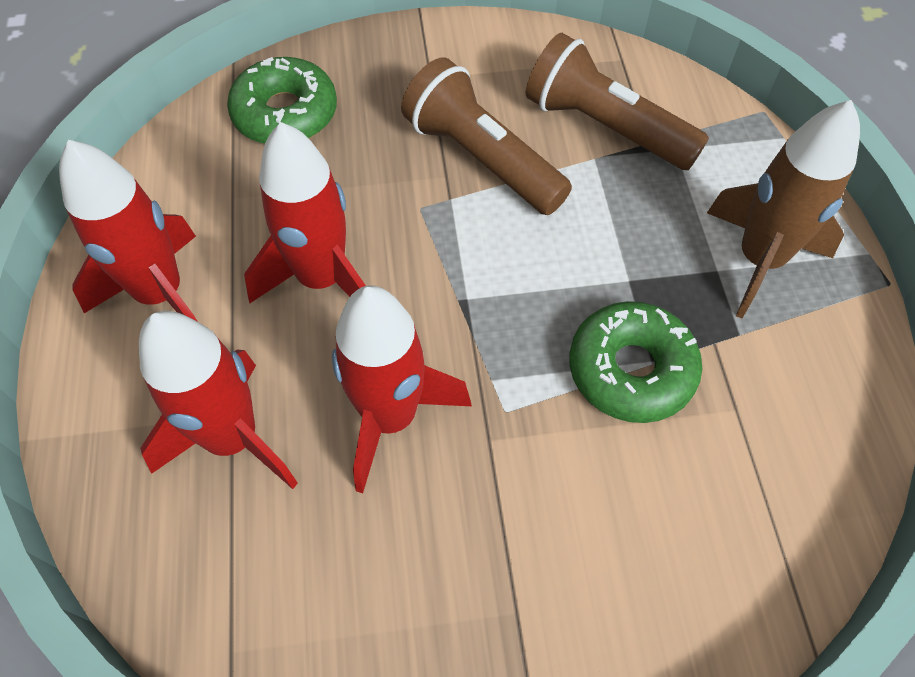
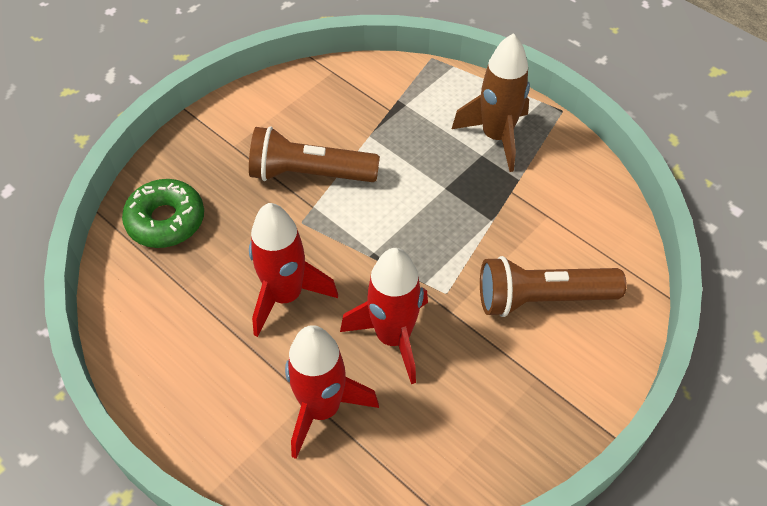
camera: 40 degrees left, 5 degrees down
(161, 294) = (199, 369): red rocket -> none
(605, 127) = (359, 115): brown flashlight -> brown flashlight (542, 299)
(631, 370) = (486, 231): green donut -> none

